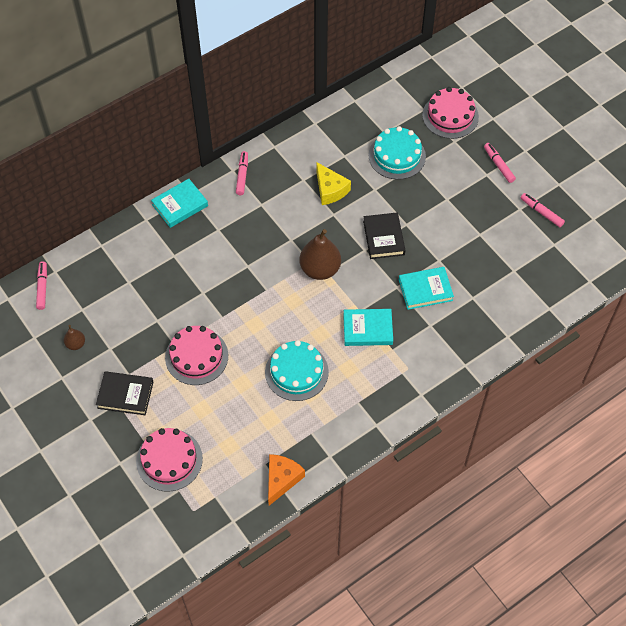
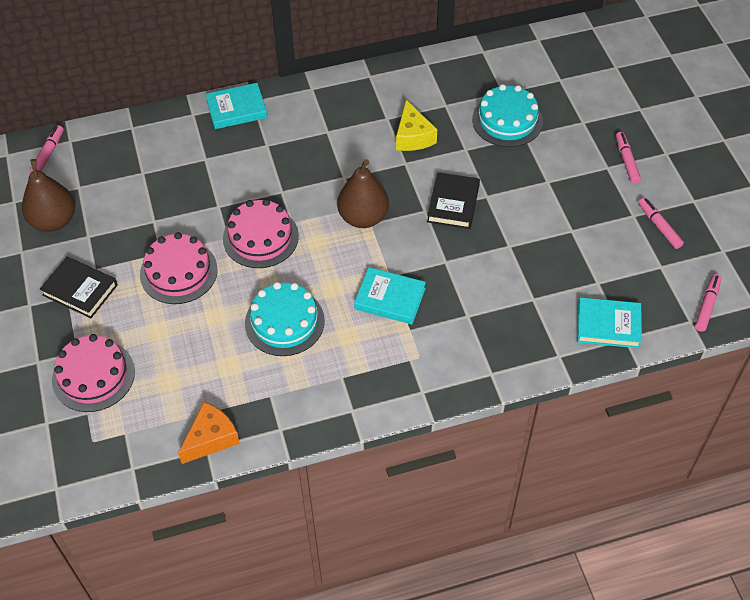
camera: 20 degrees right, 5 degrees down
(76, 344) = (54, 221): brown pear -> brown pear, size x2.03
(242, 175) = (320, 96): pink marker -> pink marker (707, 305)
(425, 290) = (478, 274): turquoise book -> turquoise book (608, 325)
(450, 116) = (589, 94): pink cake -> pink cake (260, 237)

